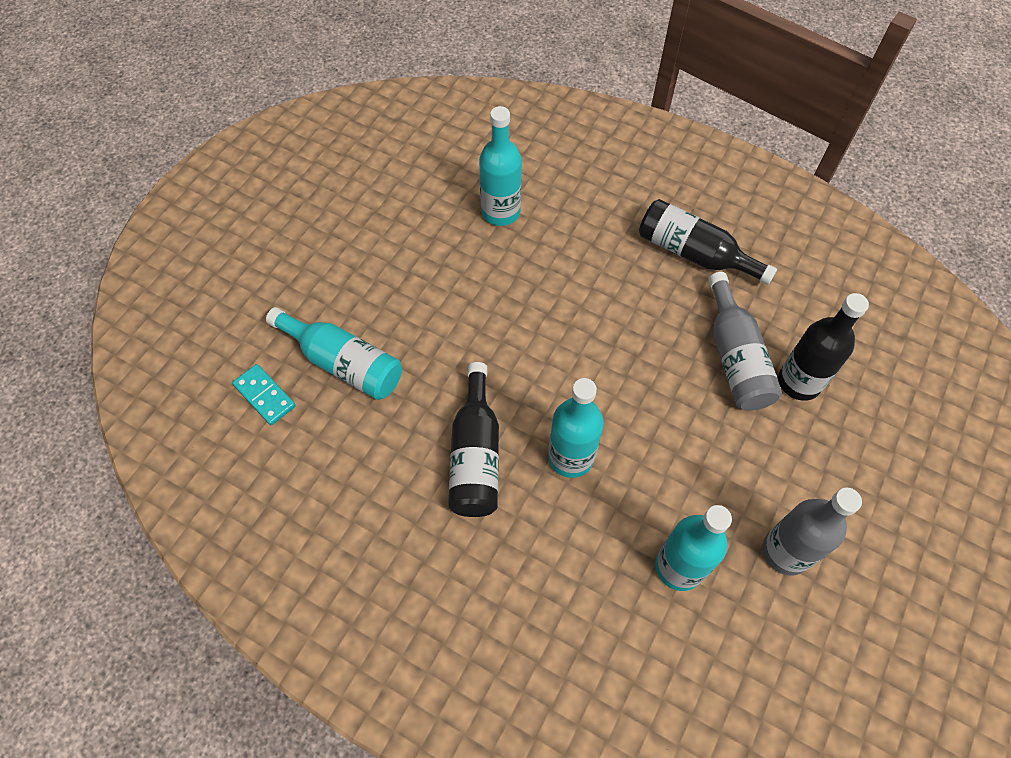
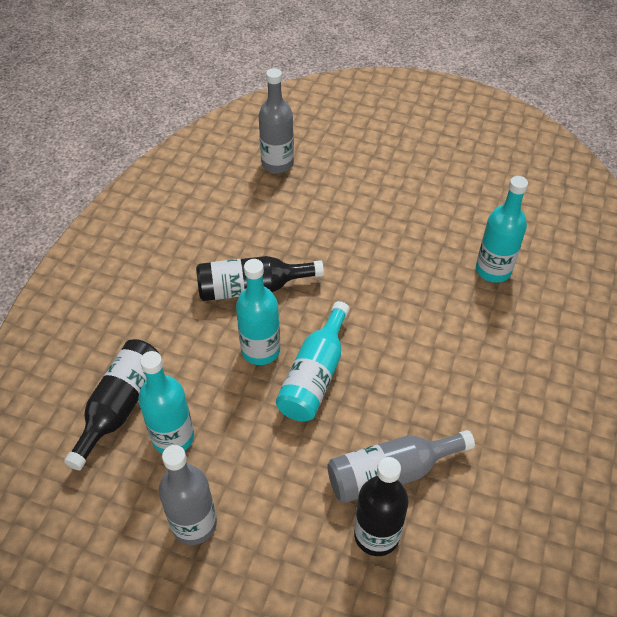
camera: 80 degrees right, 10 degrees down
(264, 396) = (277, 164): turquoise domino -> grey bottle
(343, 363) = (314, 198): turquoise bottle -> turquoise bottle (315, 375)
(694, 253) = (504, 429): black bottle -> black bottle (120, 406)

